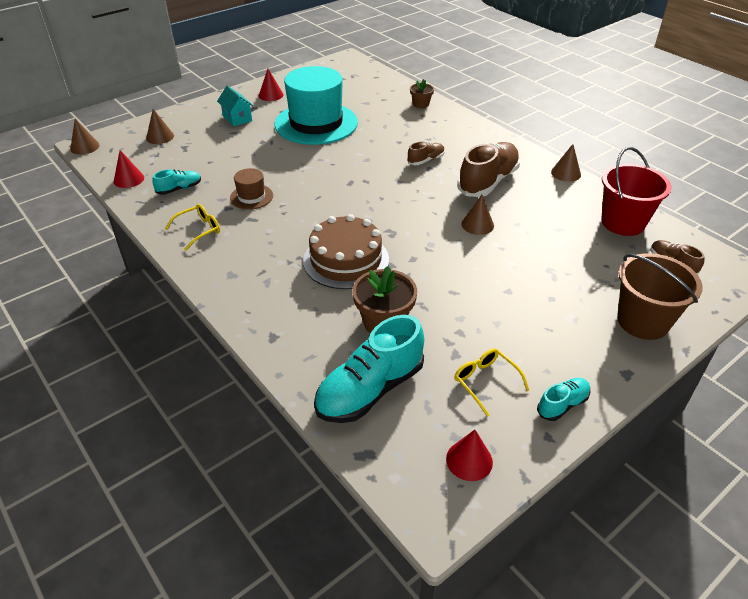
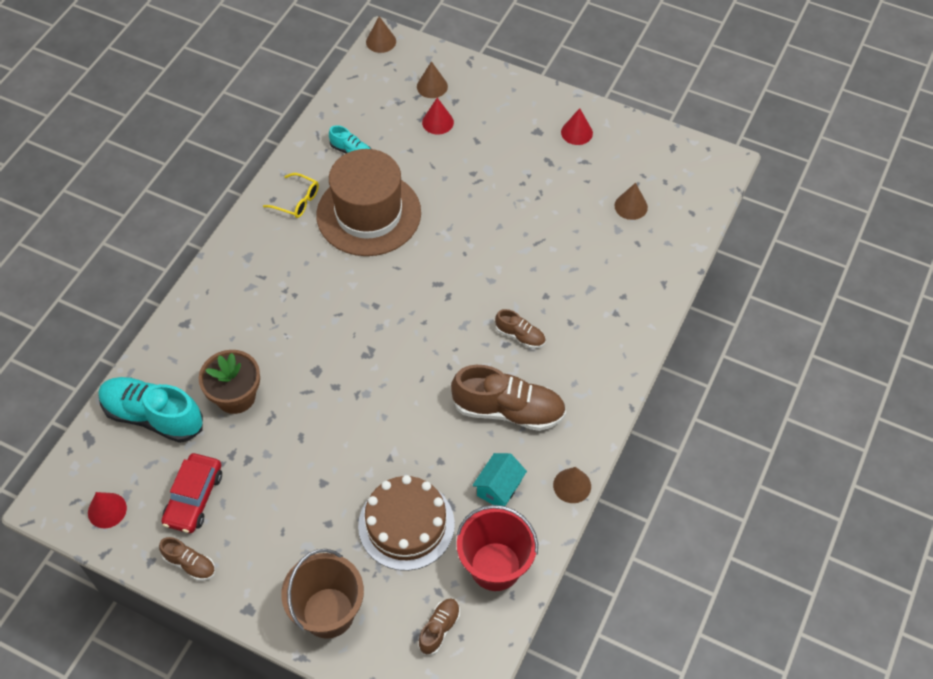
camera: 65 degrees right, 15 degrees up
(128, 179) = (346, 106): red cone -> red cone (437, 122)
(237, 118) = (506, 129): turquoise house -> turquoise house (499, 488)
(251, 197) = (368, 214): brown hat -> brown hat, size x2.25
(316, 123) = (539, 203): turquoise hat -> none
(346, 260) = (308, 333): brown cake -> brown cake (406, 524)
(421, 104) = (649, 285): brown flower pot -> none
(477, 225) = (419, 424): brown cone -> brown cone (631, 206)
(485, 382) = (194, 498): yellow glasses -> red car
(562, 404) = (190, 564): turquoise shoe -> brown shoe

